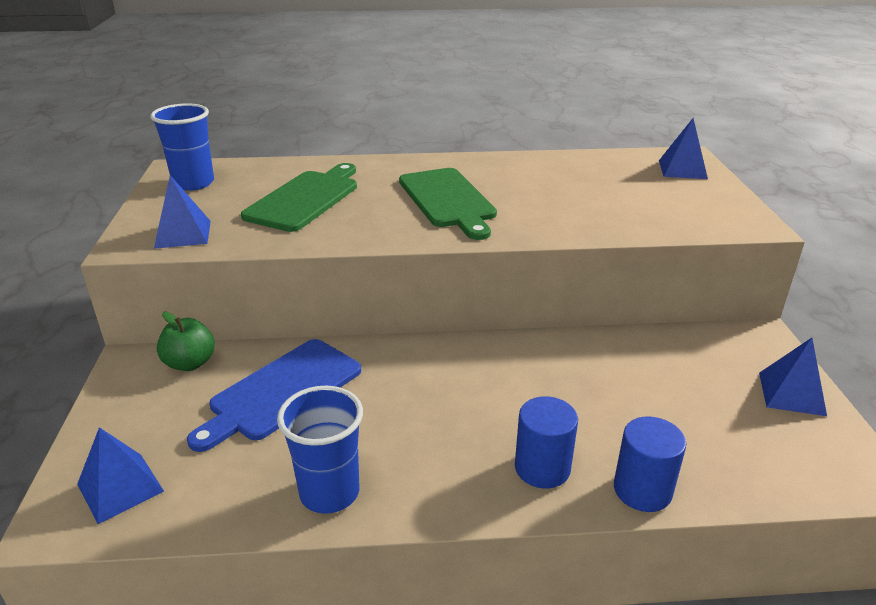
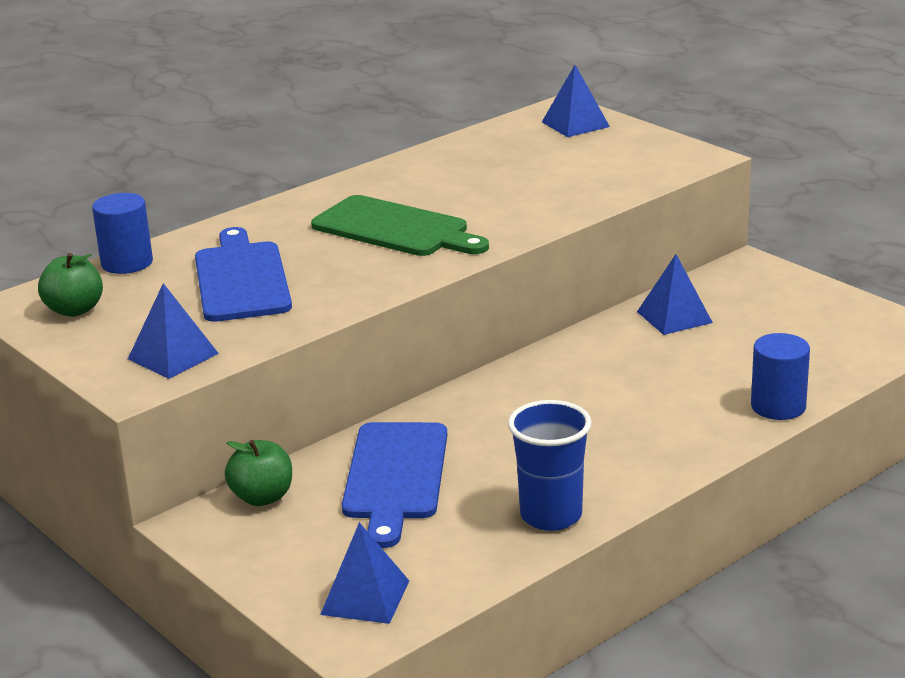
camera: 35 degrees left, 5 degrees down
(193, 183) = (74, 310): blue cup -> green apple
(305, 199) = (241, 279): green cutting board -> blue cutting board
(542, 468) = (691, 426): blue cylinder -> blue cylinder (127, 263)
(791, 393) = (813, 299): blue pyramid -> blue pyramid (674, 317)

